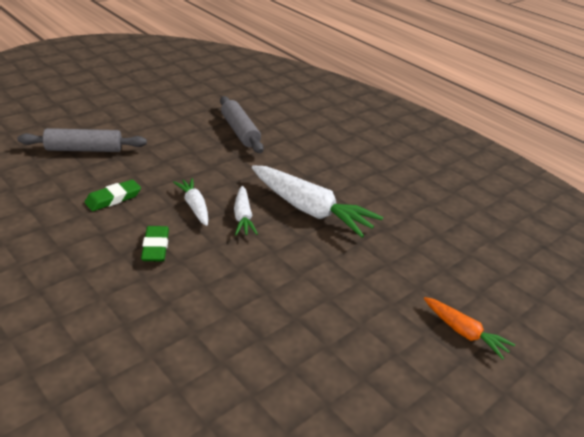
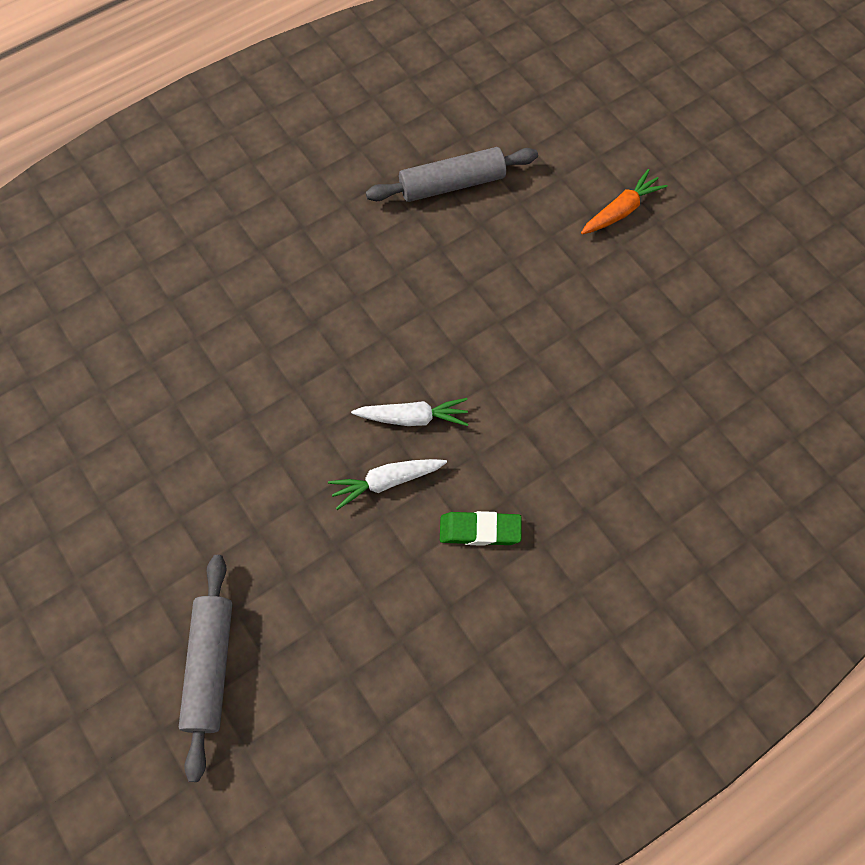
camera: 80 degrees left, 30 degrees up
(113, 198) = (363, 599): green eraser -> none
(240, 131) = (166, 411): grey rolling pin -> grey rolling pin (452, 184)
(310, 210) = (398, 330): white carrot -> none

